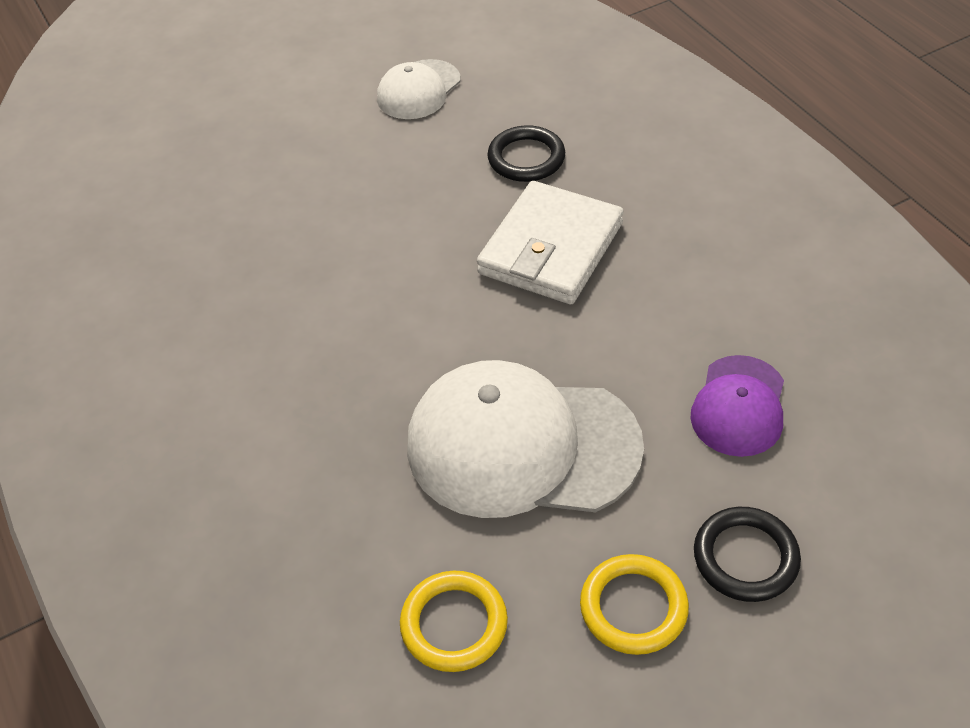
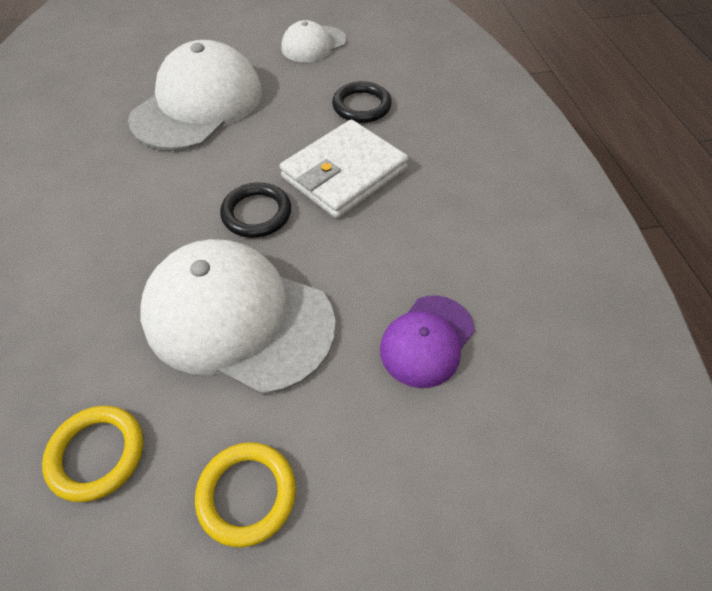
camera: 15 degrees right, 5 degrees up
(316, 211) = (198, 105): none -> white cap
(745, 557) = (366, 482): black ring -> black ring (256, 213)

